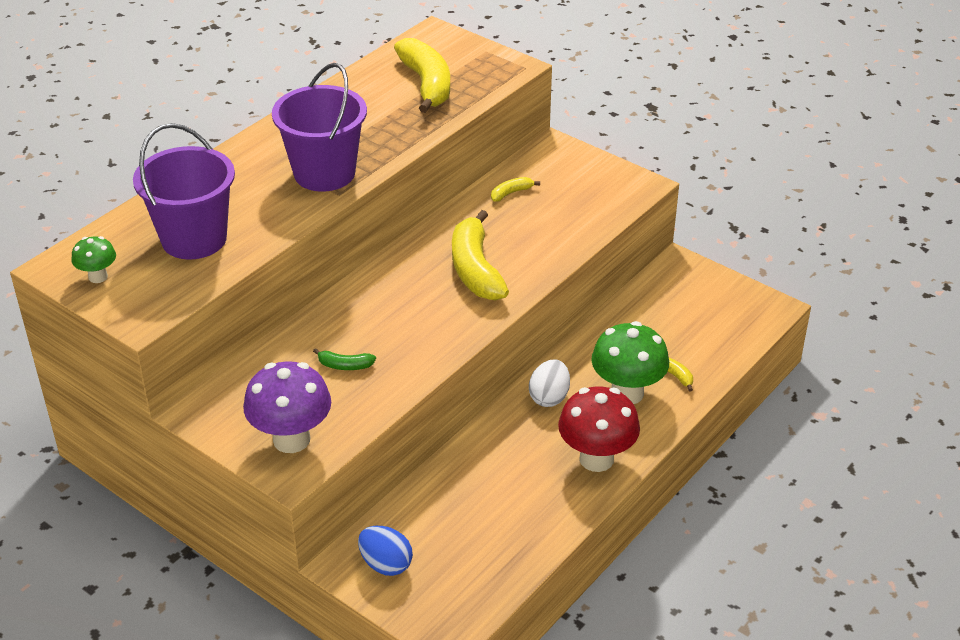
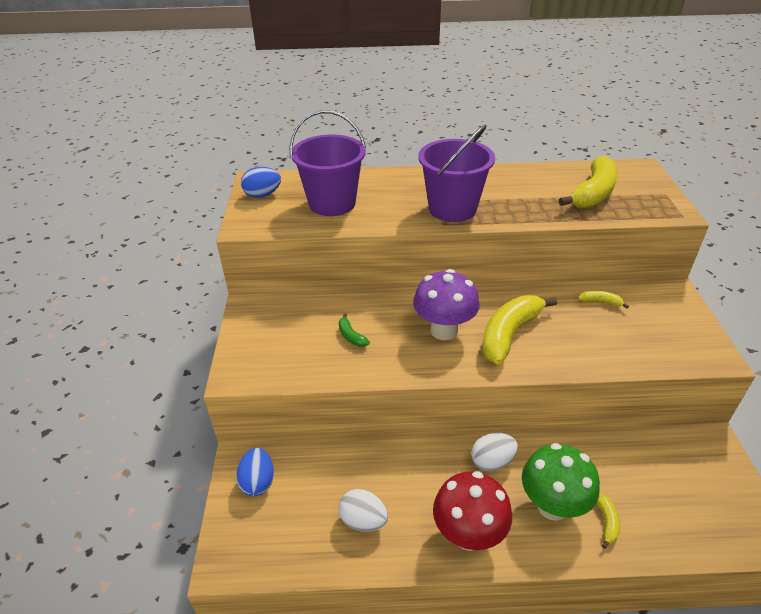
camera: 50 degrees right, 0 degrees up
(98, 277) = (262, 195): green mushroom -> blue egg
(291, 439) = (264, 356): purple mushroom -> purple mushroom (444, 330)
(511, 515) = (363, 521): none -> white egg

